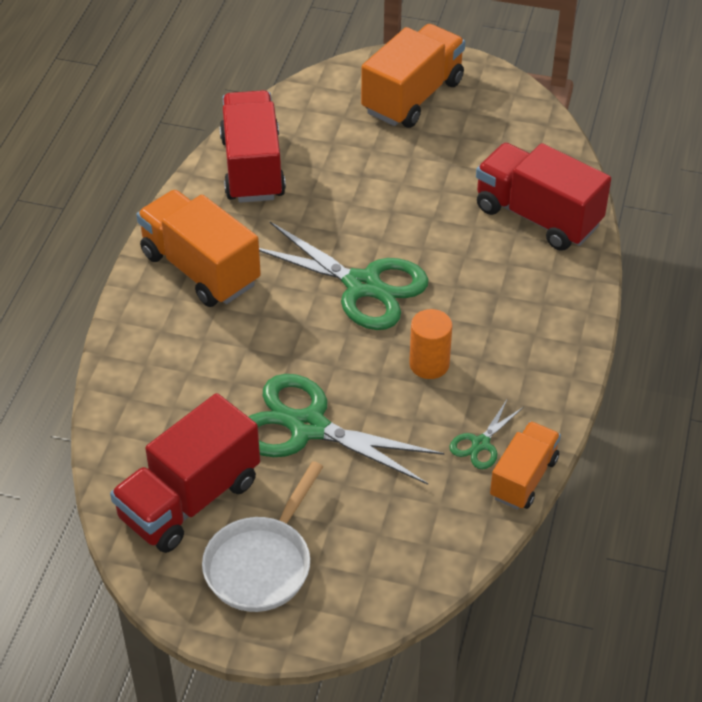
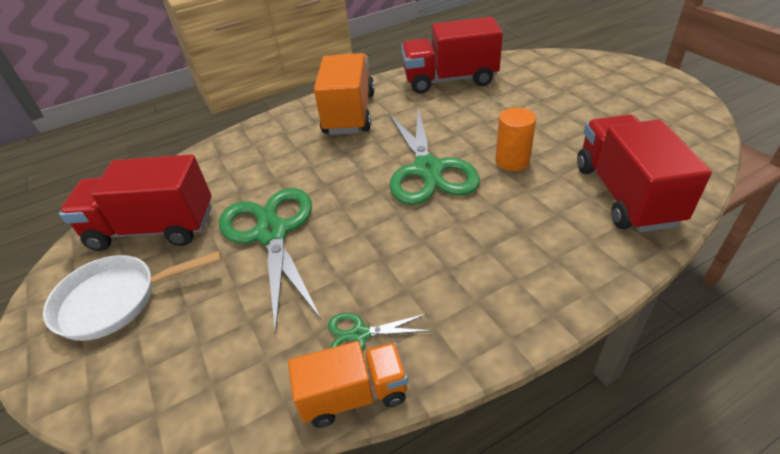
camera: 50 degrees right, 5 degrees down
(252, 168) = (450, 80): red truck -> red truck turned 135 degrees counterclockwise
(412, 97) = (606, 84): orange truck -> none
(429, 364) = (403, 246): orange cylinder -> orange cylinder (512, 161)

